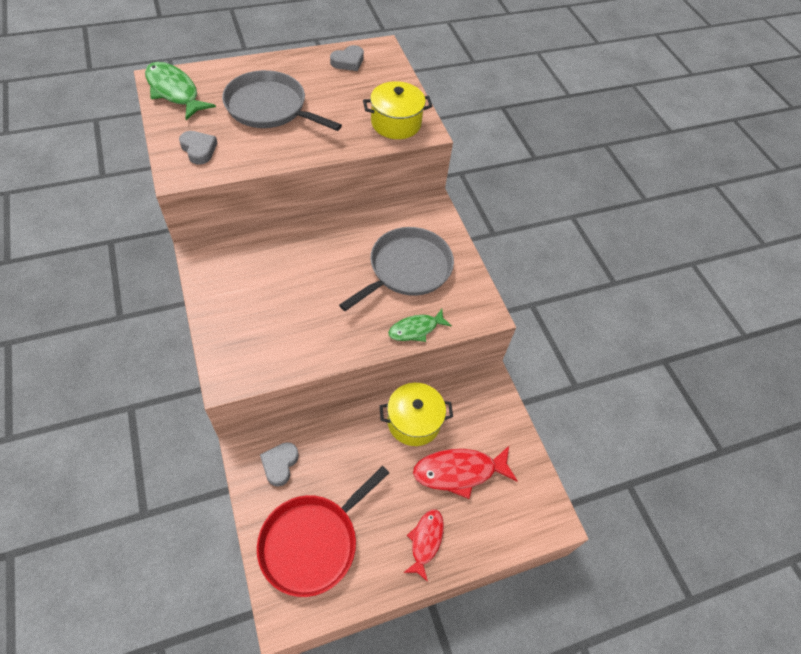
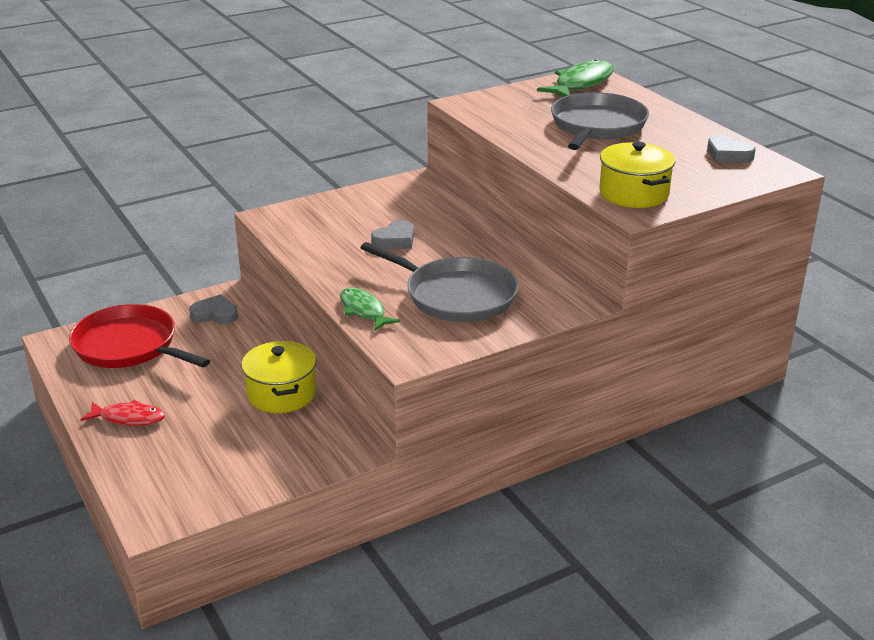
camera: 85 degrees right, 25 degrees down
(199, 149) = (502, 106): grey heart -> grey heart (395, 240)
(459, 472) = (217, 435): red fish -> none

